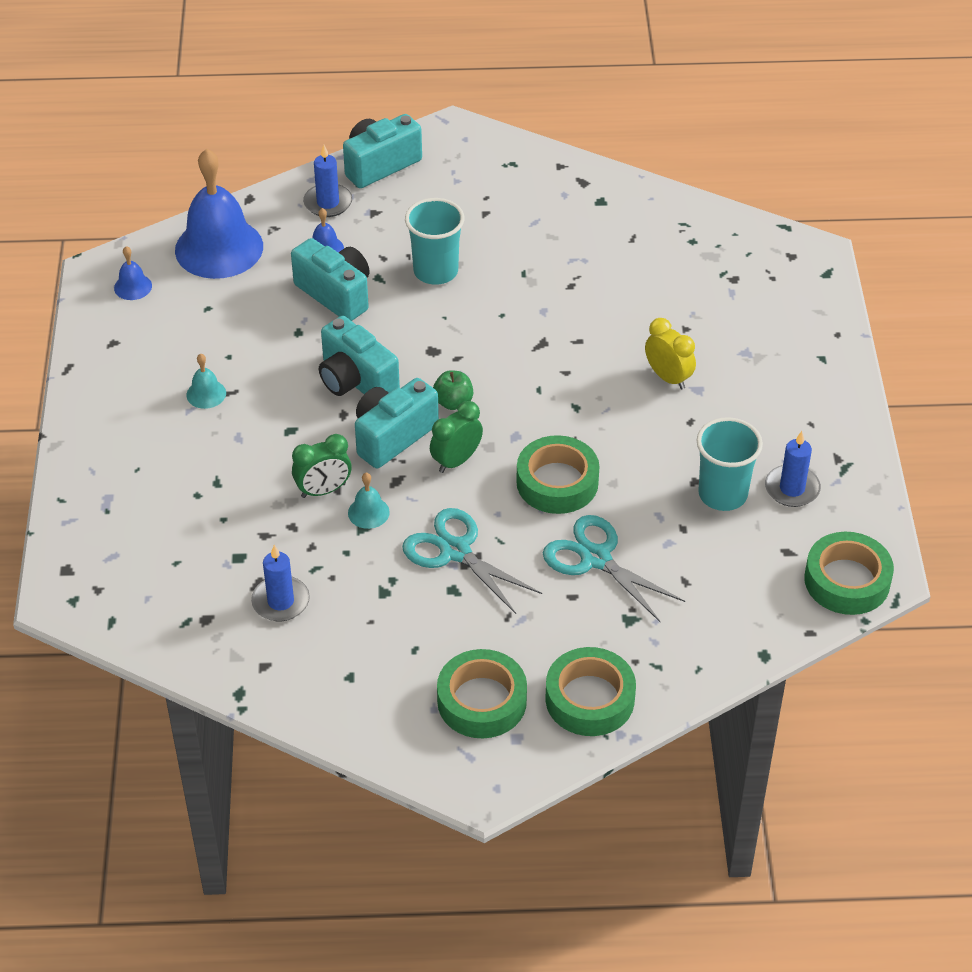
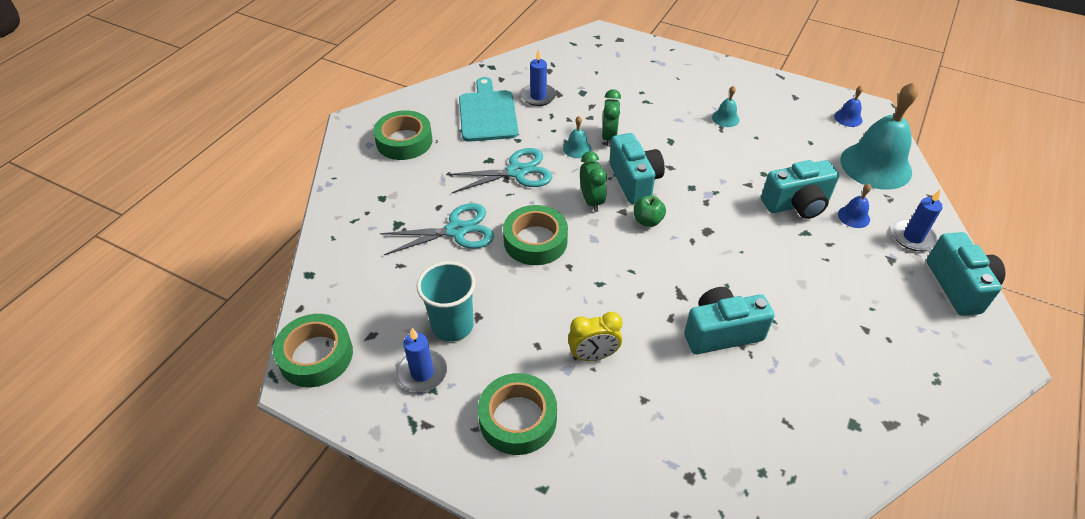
camera: 120 degrees right, 0 degrees up
(219, 248) = (875, 165): blue bell -> turquoise bell
(356, 380) = (699, 183): turquoise camera -> turquoise camera (721, 332)
(358, 639) = (487, 113): none -> turquoise cutting board
(435, 271) = (799, 267): turquoise cup -> none
(589, 699) = (362, 182): green tape -> green tape (518, 419)

